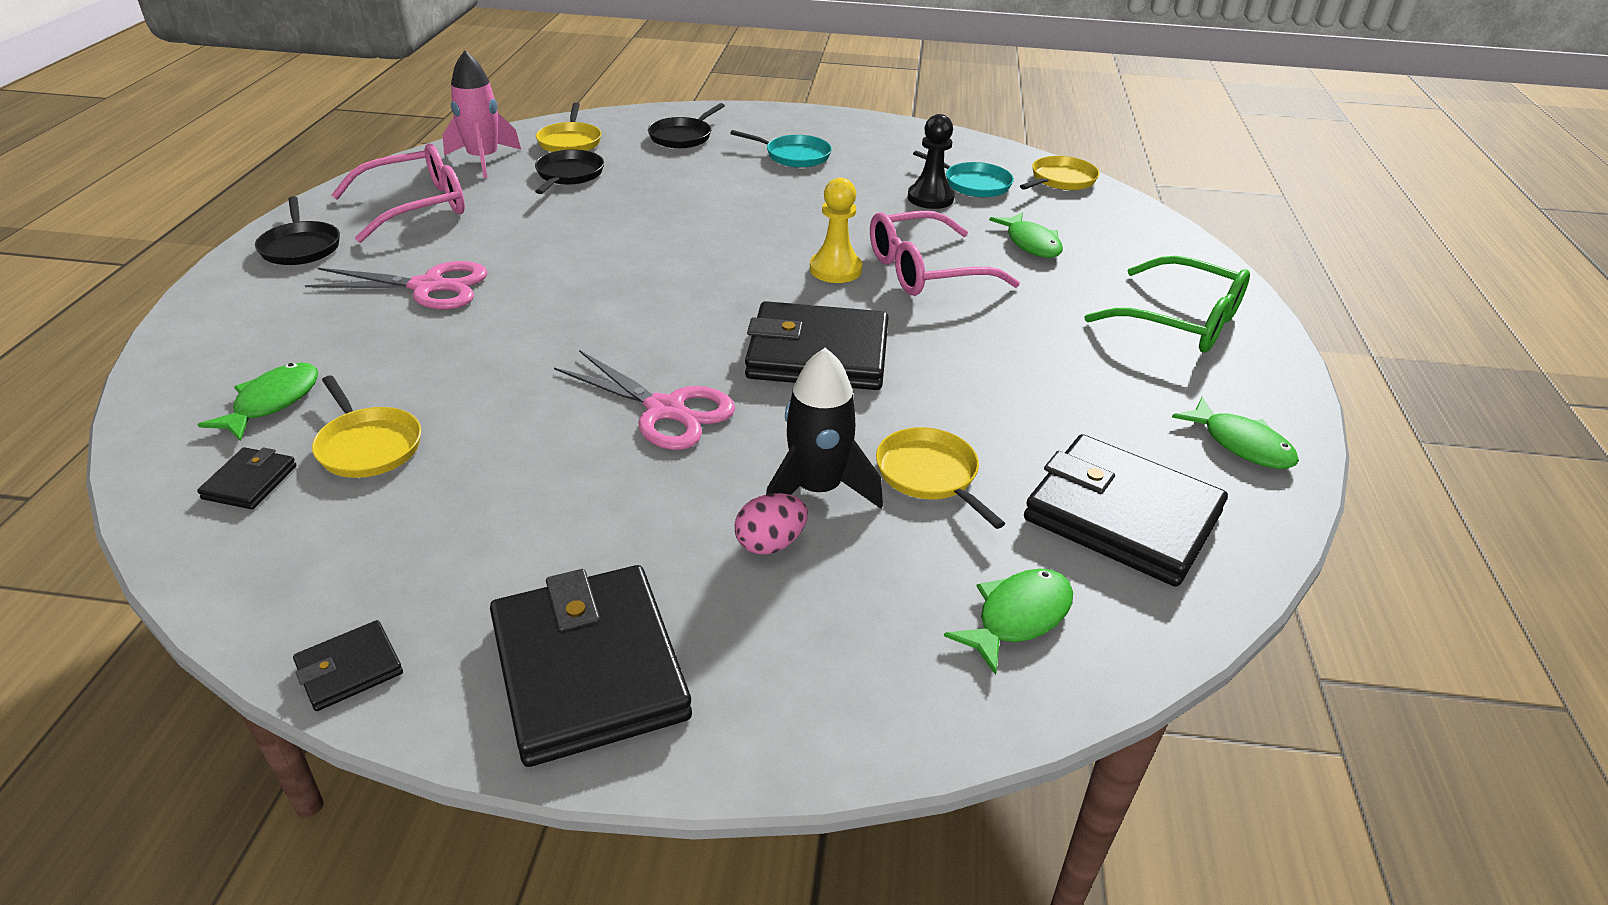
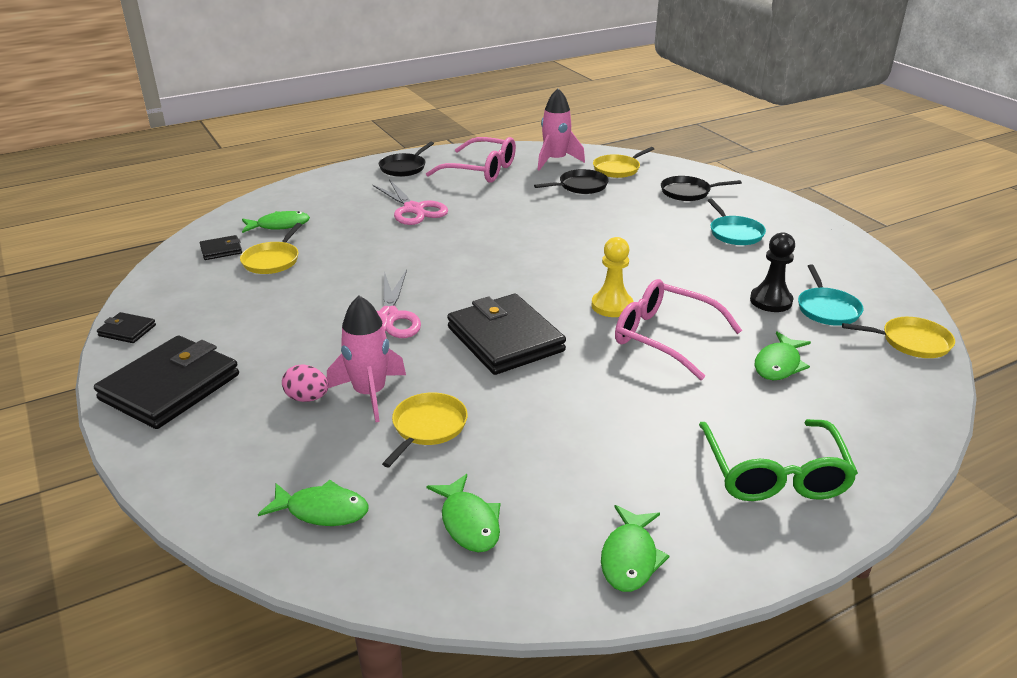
camera: 55 degrees right, 5 degrees down
(817, 490) = (370, 394): black rocket -> pink rocket
(1121, 516) = (468, 522): black wallet -> green fish

